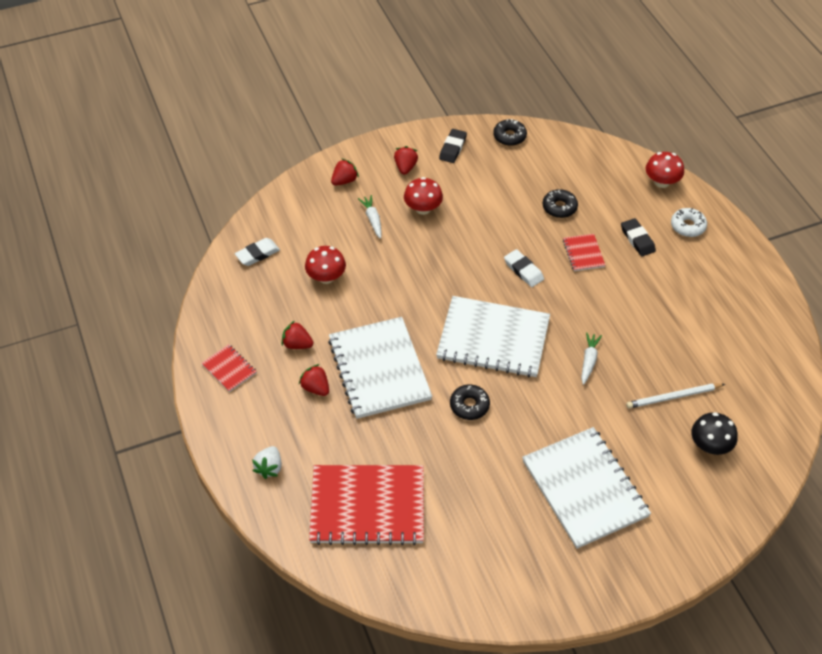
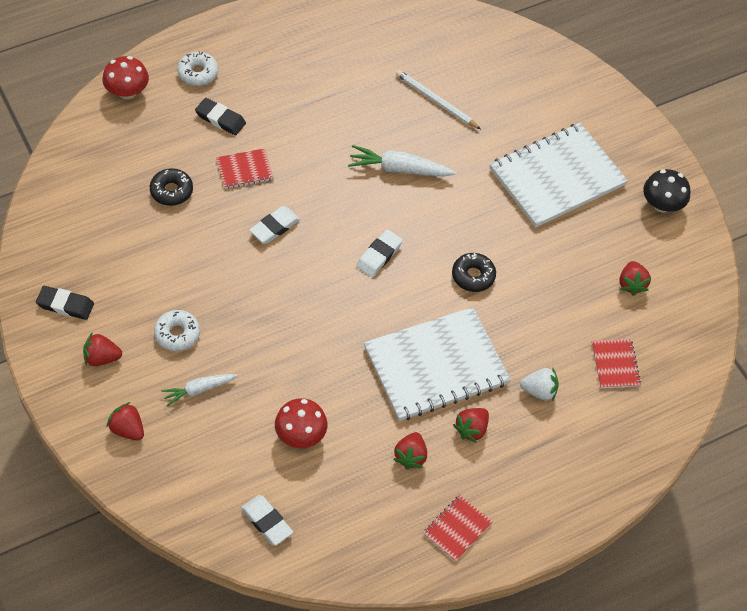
camera: 100 degrees left, 5 degrees up
(269, 468) = (586, 465): white strawberry -> white strawberry (539, 391)
(367, 506) = (615, 364): red notebook -> red notebook, size x0.45
(423, 208) = (177, 334): red mushroom -> white donut
(455, 535) = (631, 284): none -> red strawberry
(493, 339) = (379, 255): white notebook -> white eraser
(509, 136) = (44, 242): black donut -> none
(589, 360) = (398, 169): white carrot -> white carrot, size x1.54
(637, 239) = (220, 119): black eraser -> black eraser turned 60 degrees clockwise
(673, 397) = (436, 101): white pencil -> white pencil turned 150 degrees clockwise
(710, 445) = (489, 77): black mushroom -> black mushroom (662, 204)

